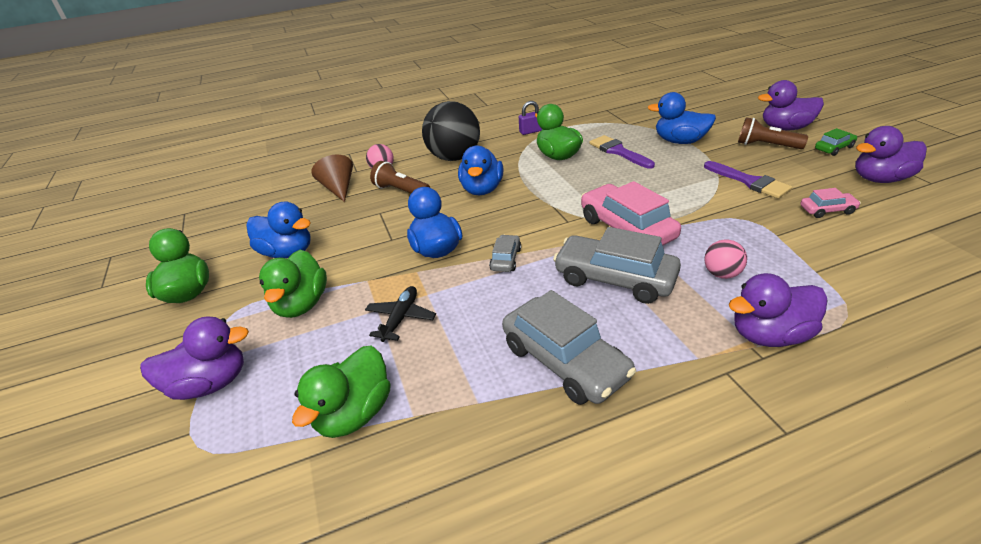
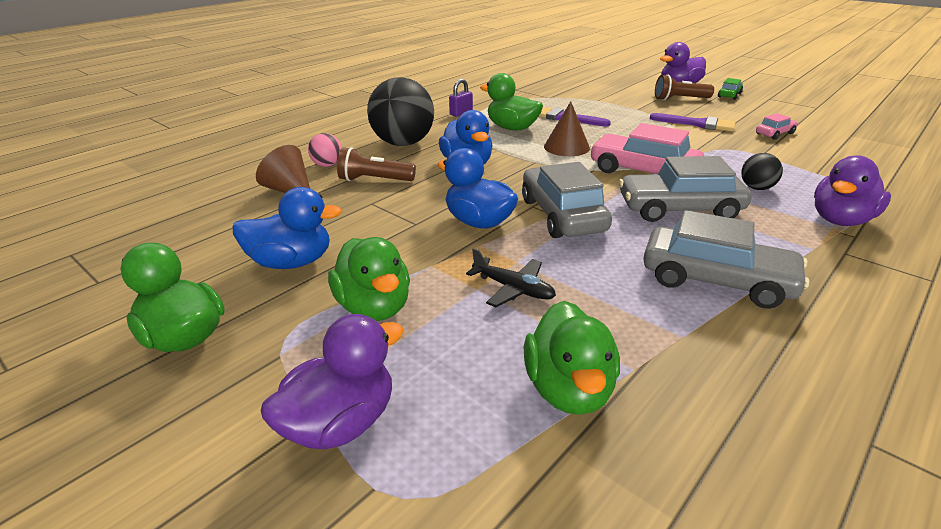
camera: 30 degrees left, 5 degrees down
(401, 318) = (513, 289): black plane -> black plane turned 135 degrees clockwise
(505, 259) = (562, 215): grey car -> grey car, size x2.06
(584, 186) = (566, 147): none -> brown cone
(680, 141) = (609, 104): blue duck -> none
(721, 274) = (756, 188): pink ball -> black ball
(880, 179) = (783, 109): purple duck -> none

